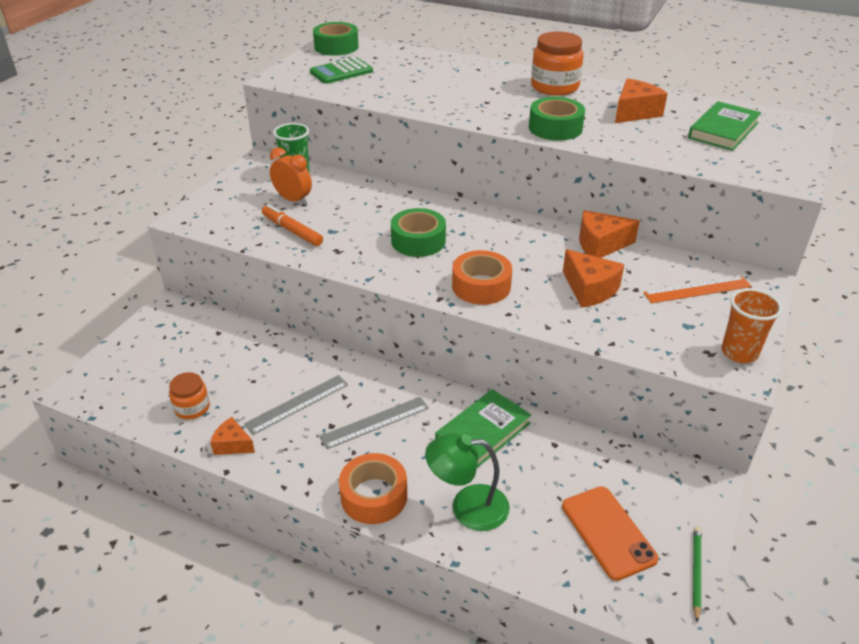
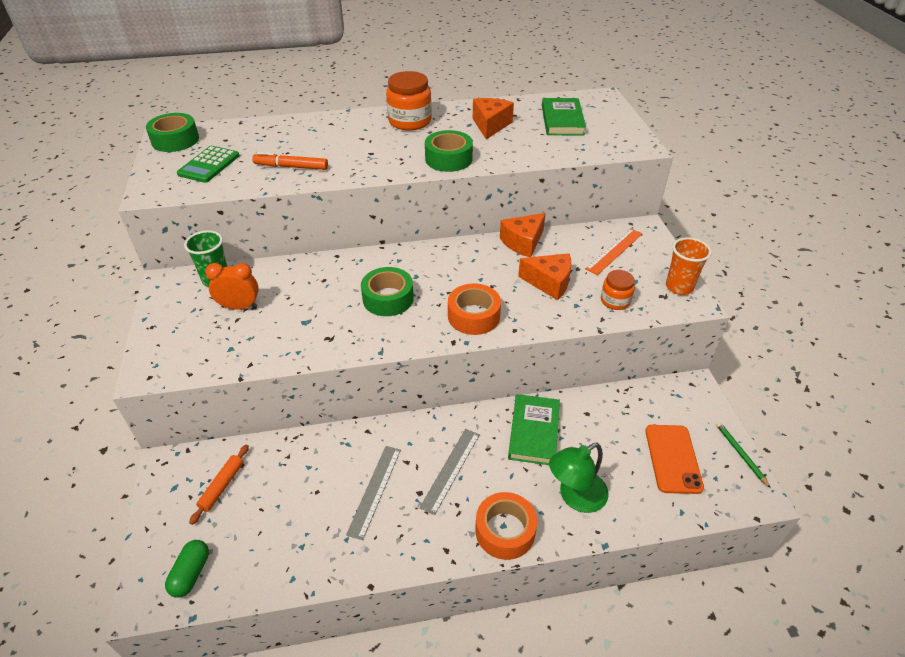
camera: 35 degrees left, 5 degrees up
(117, 388) = (191, 573): none -> green capsule
(191, 341) = (222, 486): none -> orange rolling pin
(192, 408) = (284, 548): orange jar -> orange jar (615, 301)
(232, 444) = (353, 559): orange cheese -> none
(292, 231) = (269, 337): orange marker -> orange marker (291, 167)
(608, 532) = (673, 458): orange phone -> orange phone turned 60 degrees clockwise

